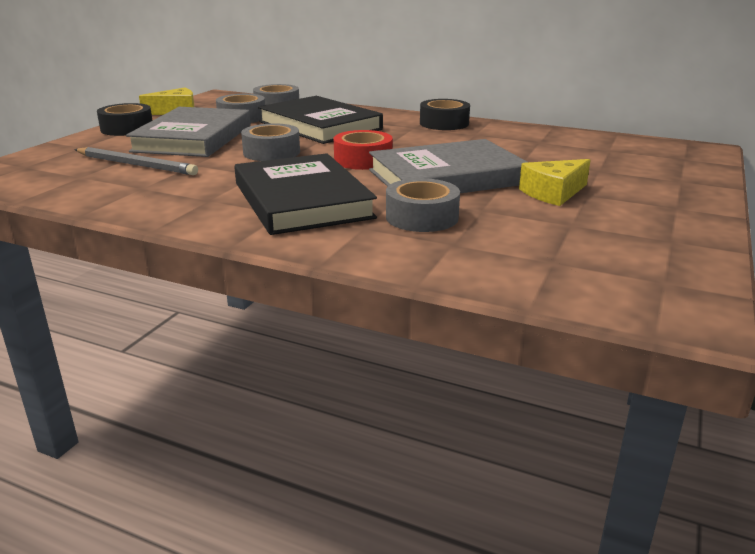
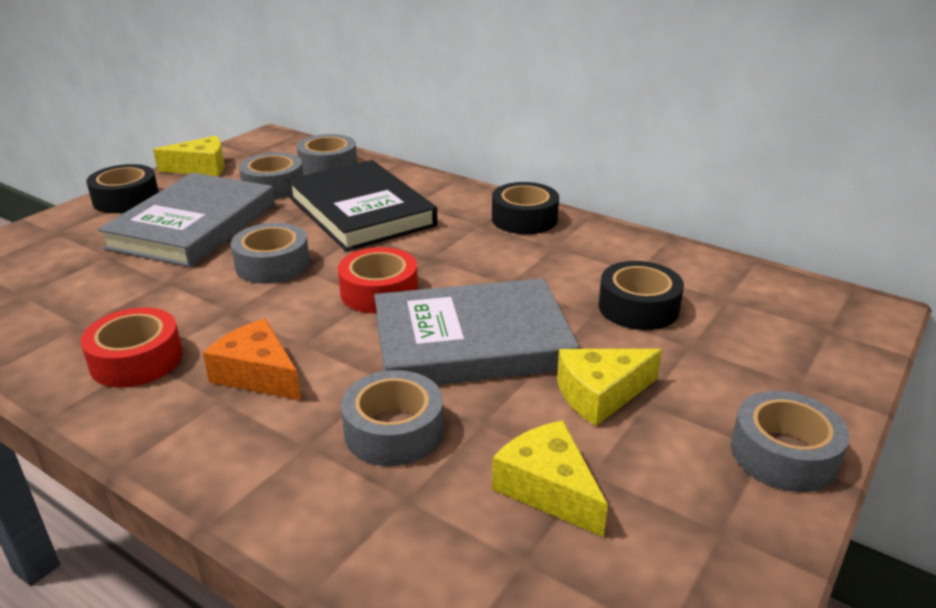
camera: 10 degrees right, 5 degrees up
(136, 165) = (97, 276): grey pencil -> none
(202, 200) = (136, 360): none -> red tape
(301, 200) = (257, 374): black book -> orange cheese
(547, 232) = (548, 488): none -> yellow cheese
(552, 156) = (638, 307): none -> black tape
(689, 208) = (783, 454): none -> grey tape

